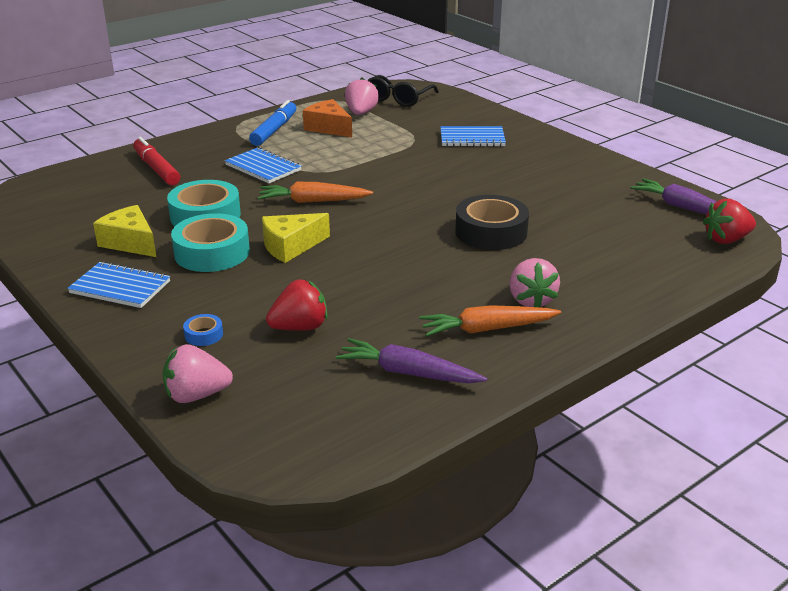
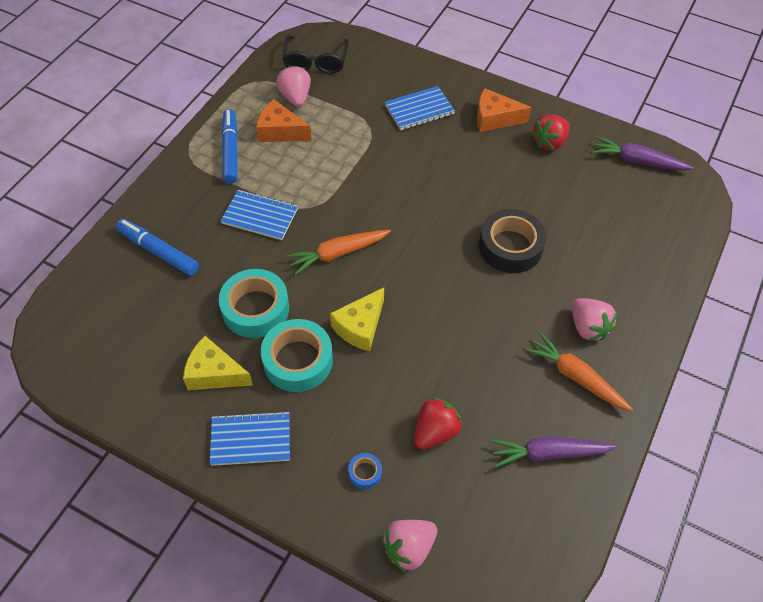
camera: 25 degrees left, 25 degrees up
(156, 169) = (158, 251): red marker -> blue marker
(487, 329) = (575, 377): orange carrot -> orange carrot turned 75 degrees clockwise
(544, 156) = (494, 119): none -> orange cheese
(726, 240) = (687, 195): red strawberry -> red strawberry (549, 142)

